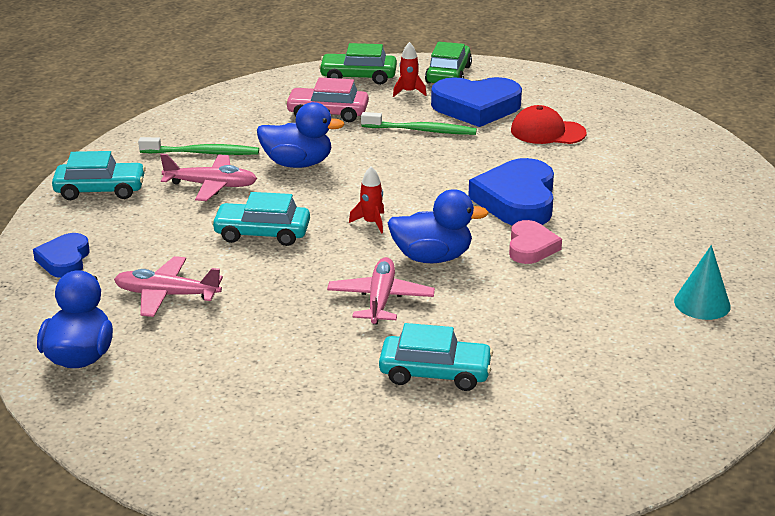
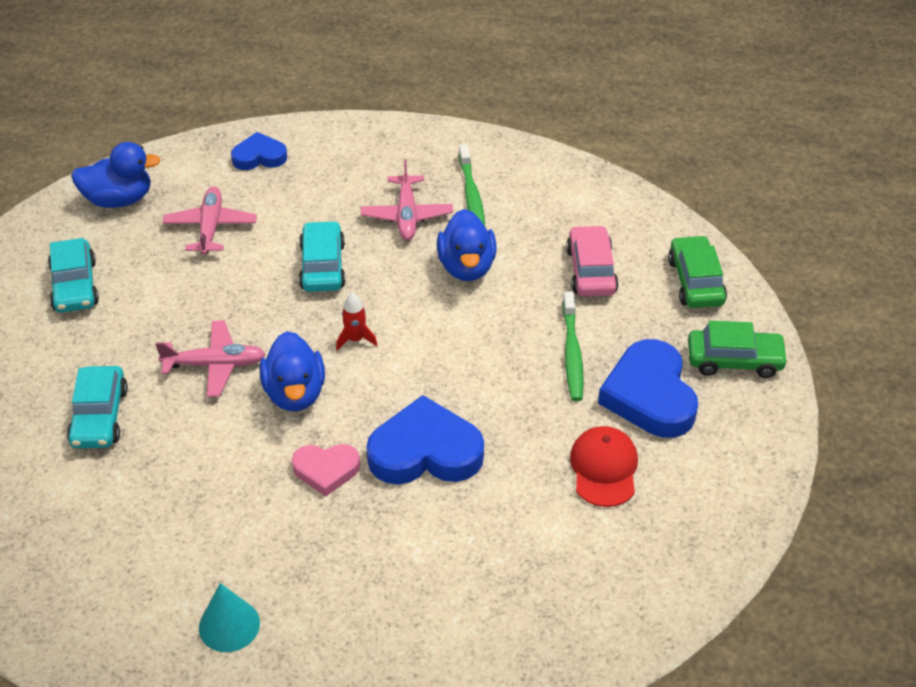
camera: 80 degrees right, 15 degrees up
(100, 190) = (383, 148): turquoise car -> turquoise car (75, 286)
(409, 92) = (670, 330): red rocket -> none

